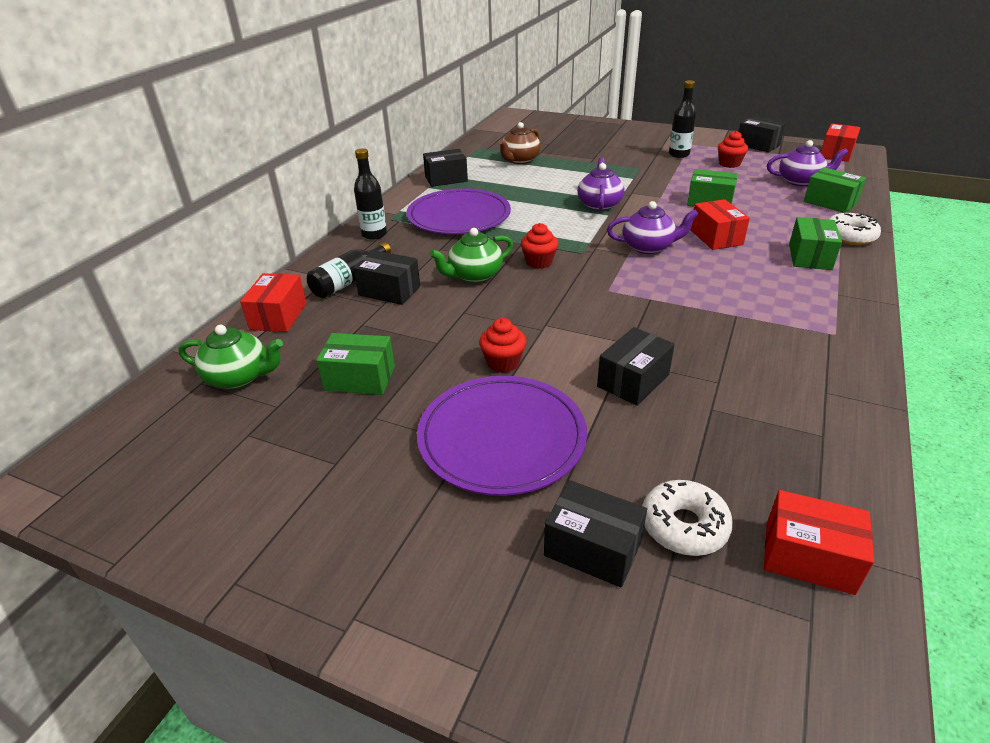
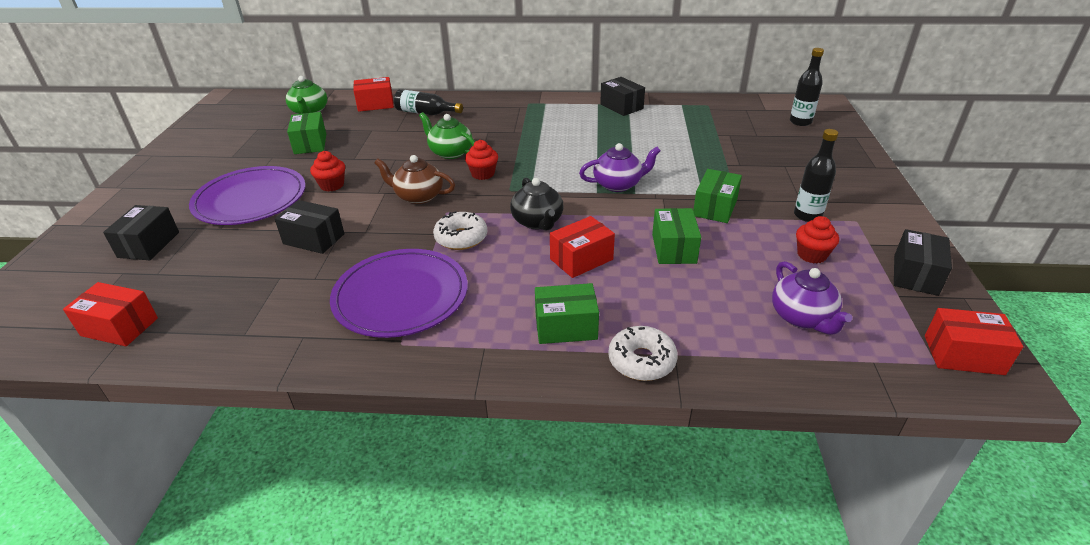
camera: 70 degrees right, 0 degrees up
(374, 234) = (499, 104): black bottle -> black bottle (800, 122)
(389, 291) = (417, 128): black box -> none
(459, 216) = (549, 126): purple plate -> purple plate (401, 296)
(520, 160) = (695, 129): brown teapot -> brown teapot (418, 196)
(648, 247) = (537, 222): purple teapot -> black teapot
(684, 526) = (159, 275): white donut -> white donut (461, 238)
(808, 557) = (119, 327): red box -> red box turned 75 degrees counterclockwise
(830, 202) = (745, 345): green box -> green box (715, 208)

